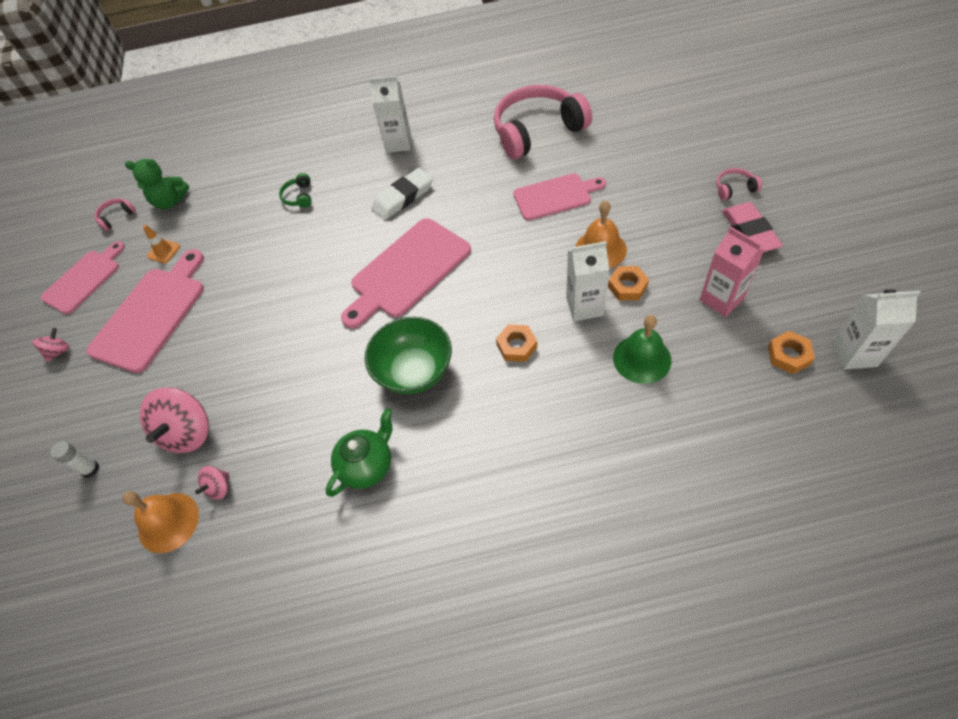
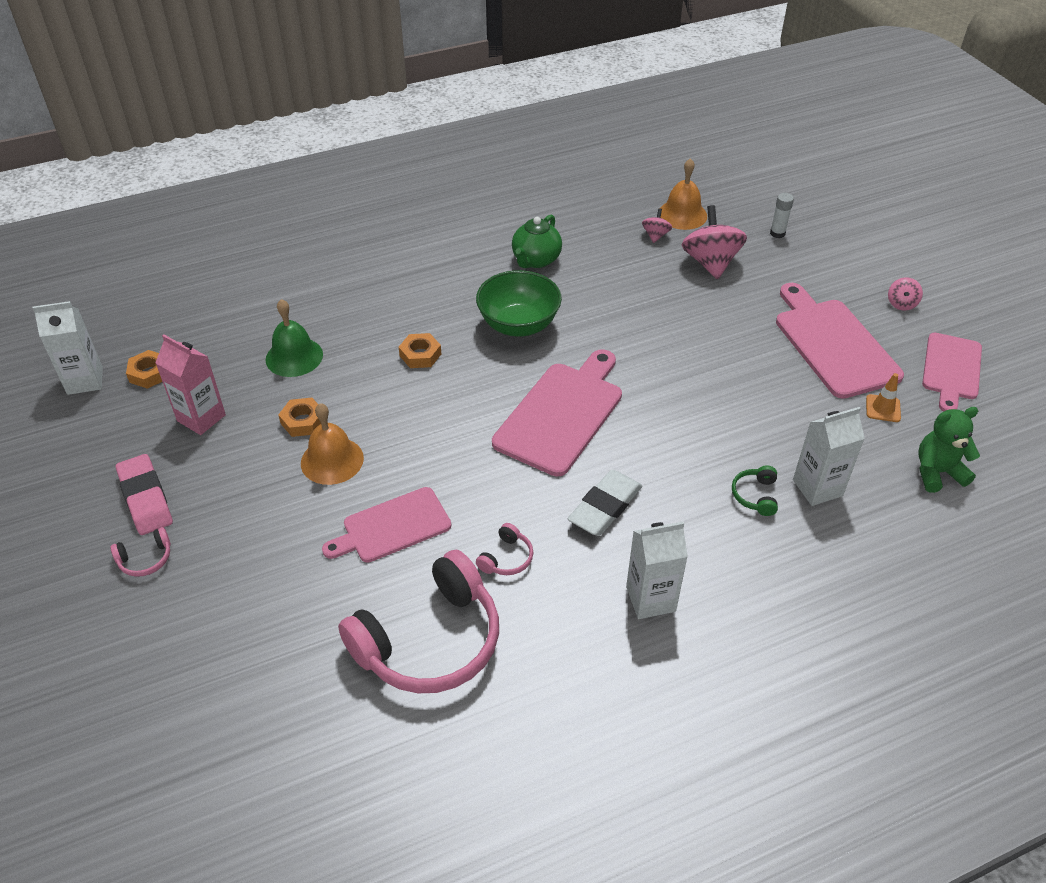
camera: 160 degrees right, 10 degrees down
(116, 217) = (993, 444): pink headphones -> pink headphones (506, 558)
(151, 314) = (833, 344): pink cutting board -> pink cutting board turned 150 degrees clockwise
(299, 196) = (755, 495): green headphones -> green headphones turned 150 degrees counterclockwise
(584, 306) = (351, 397): white carton -> white carton (817, 488)

